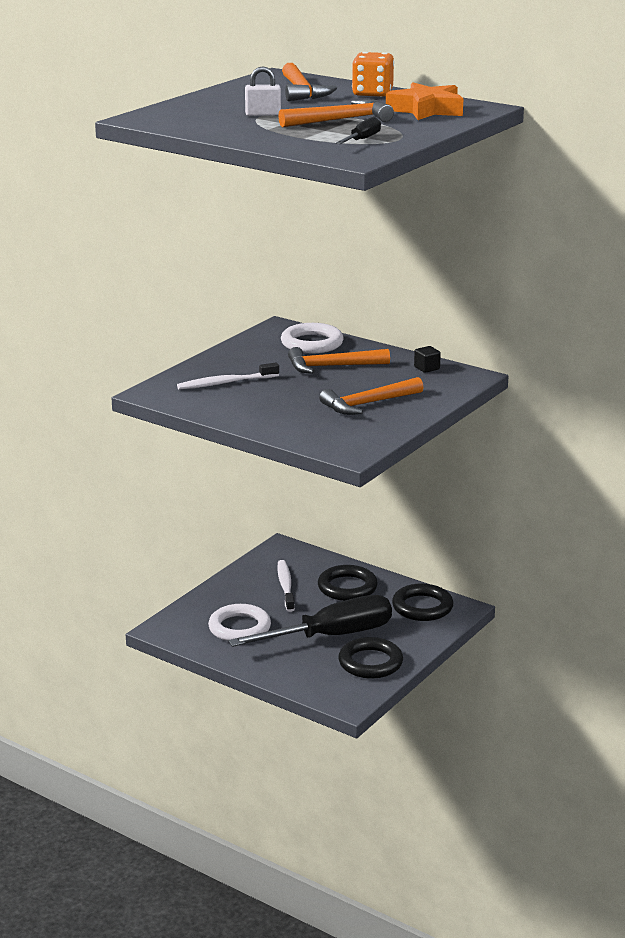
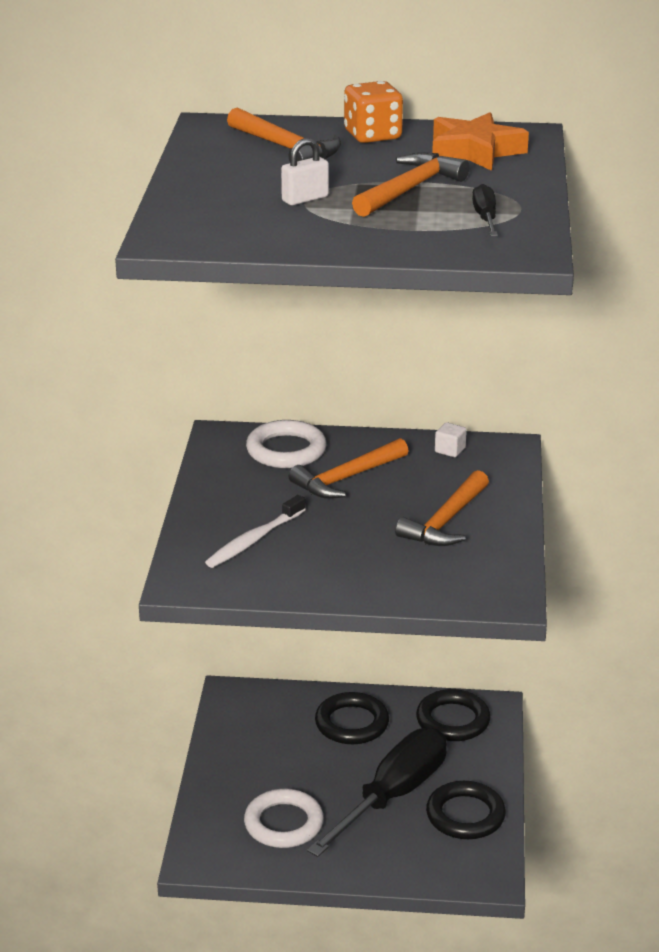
camera: 30 degrees left, 5 degrees up
(285, 586) = (283, 746): white toothbrush -> none
(427, 368) = (450, 450): black cube -> white cube

